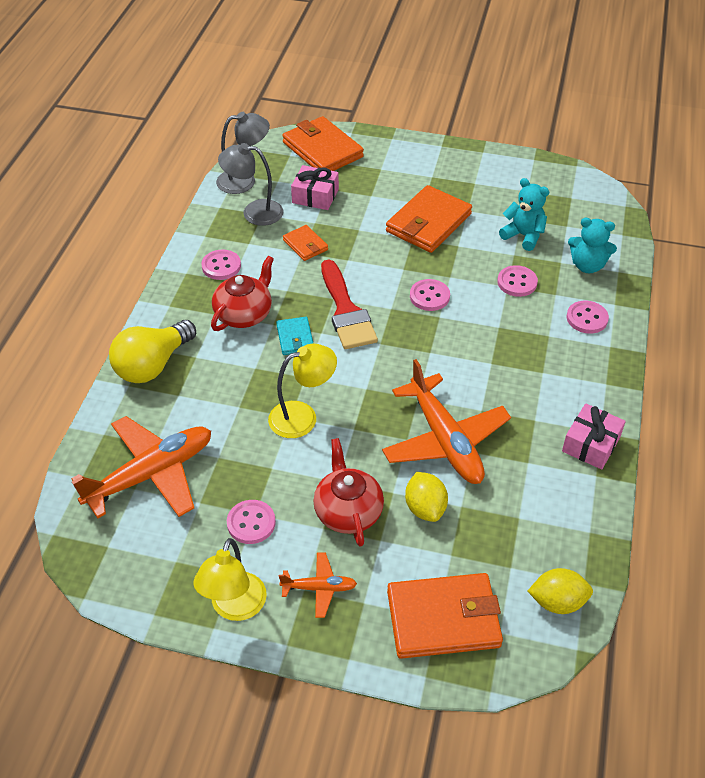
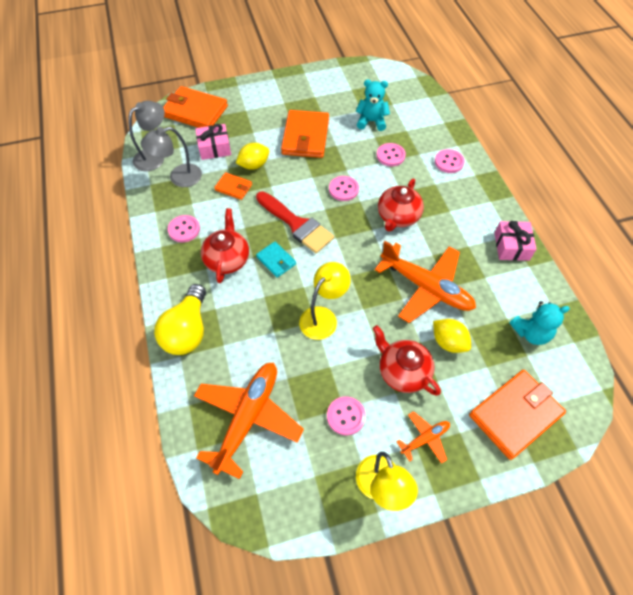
camera: 30 degrees left, 10 degrees up
(472, 352) = (398, 217): none -> red teapot
(557, 602) = (569, 364): yellow lemon -> yellow lemon (254, 165)
(587, 265) = (423, 126): turquoise teddy bear -> turquoise teddy bear (531, 333)

